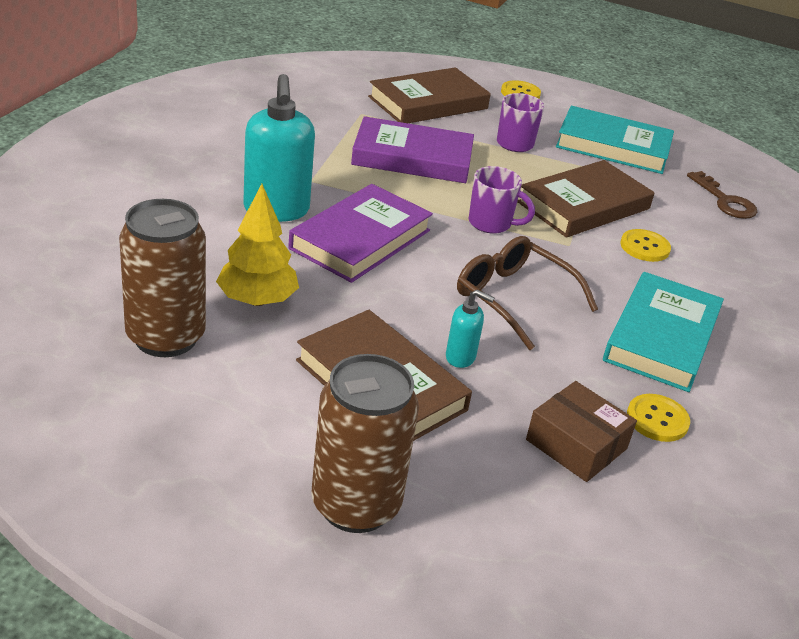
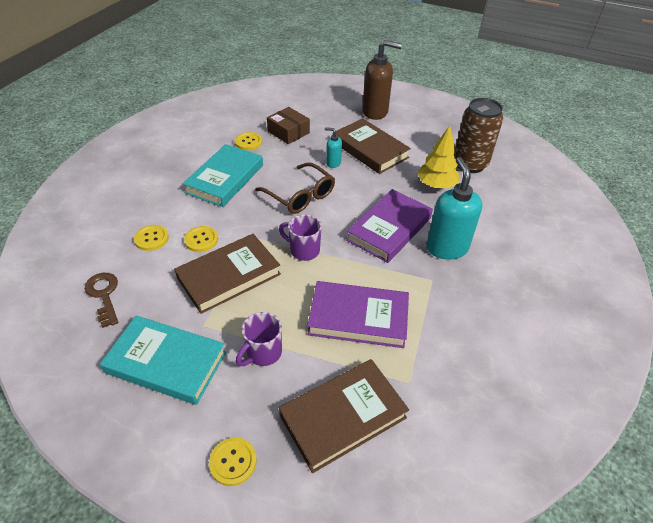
camera: 175 degrees left, 10 degrees up
(356, 505) = (375, 112): brown can -> brown soap dispenser
(717, 254) = (151, 238): none -> yellow button

